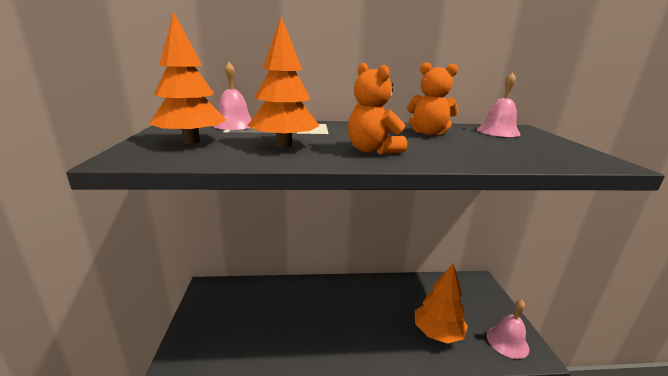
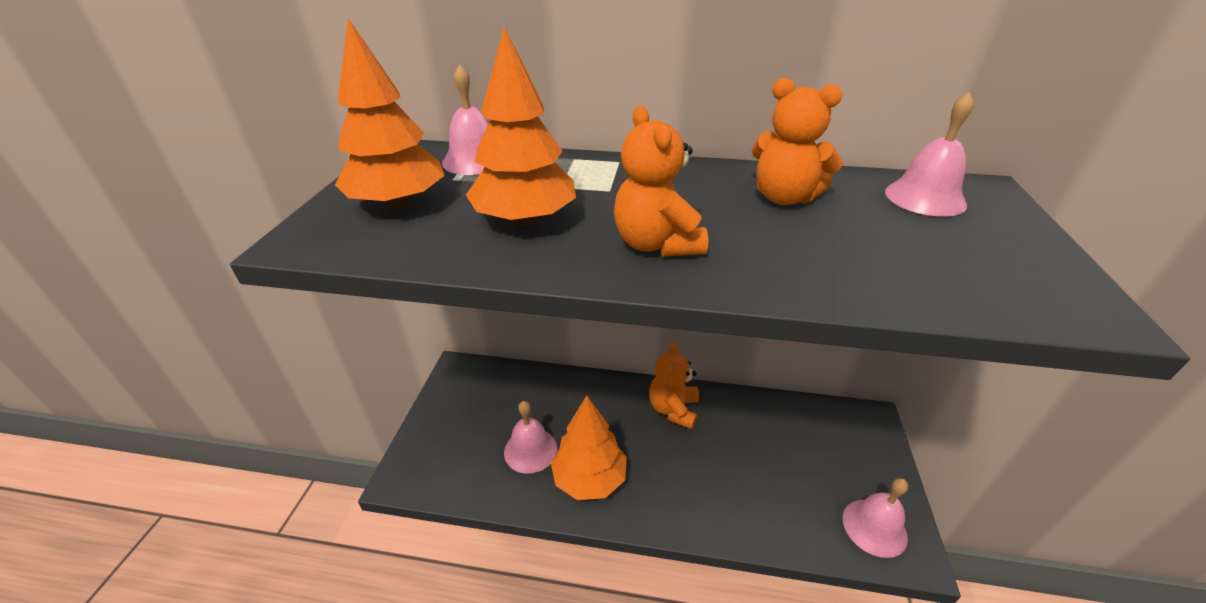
camera: 15 degrees right, 15 degrees up
(272, 332) = (530, 450): none -> pink bell
(363, 292) = (673, 409): none -> orange teddy bear
(437, 333) = (766, 493): orange tree -> orange tree (589, 479)

